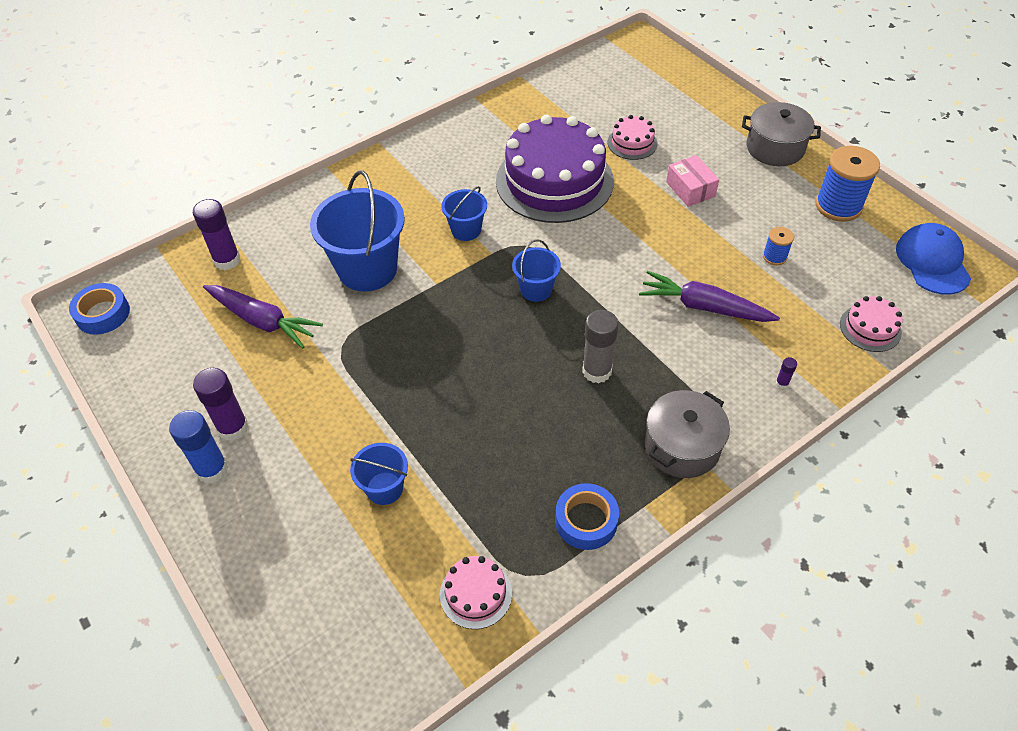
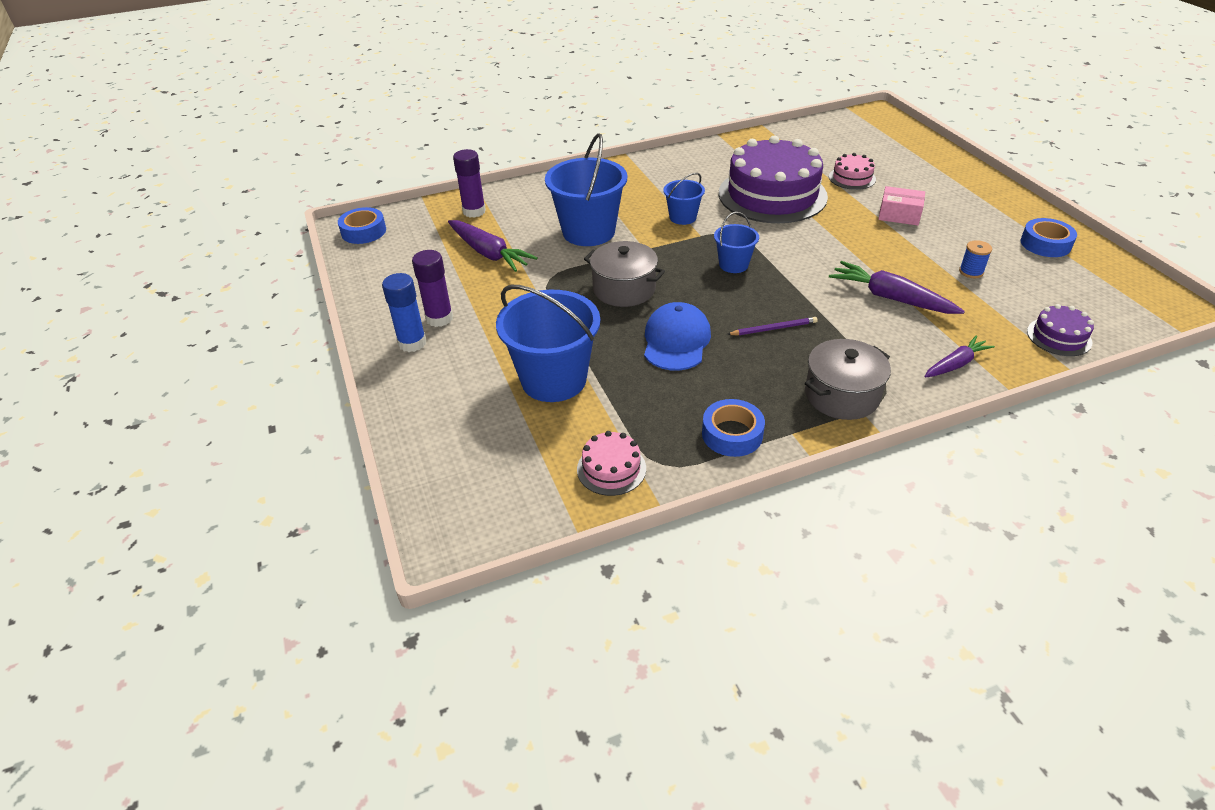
camera: 15 degrees right, 10 degrees down
(384, 488) = (553, 379): blue bucket -> blue bucket, size x1.92
(597, 371) = (774, 328): grey glue stick -> purple pencil
(690, 189) = (899, 215): pink box -> pink box turned 60 degrees counterclockwise
(775, 148) = (990, 196): grey pot -> grey pot (624, 289)
(782, 383) = (956, 364): purple glue stick -> purple carrot
(838, 206) = (1045, 244): blue spool -> blue tape
(870, 328) = (1059, 337): pink cake -> purple cake
(932, 261) = (1137, 296): blue cap -> blue cap (676, 341)

